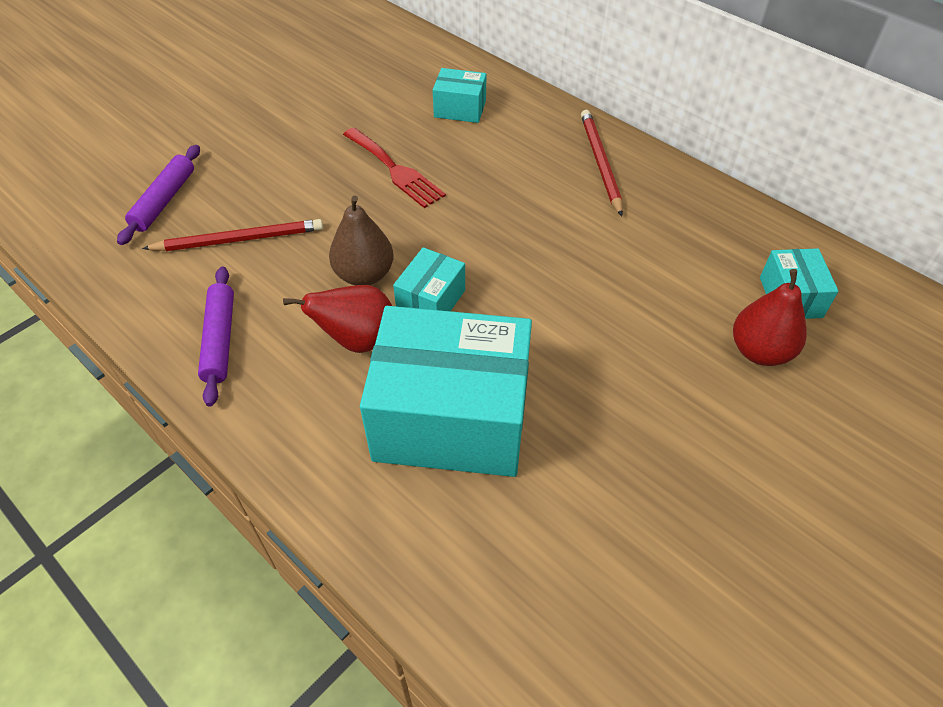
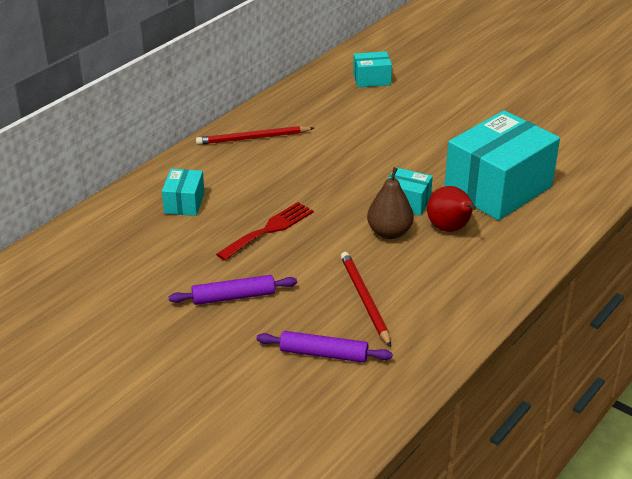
camera: 95 degrees left, 15 degrees down
(219, 340) = (468, 290): purple rolling pin -> purple rolling pin (233, 297)
(451, 418) = (498, 188): turquoise box -> turquoise box turned 45 degrees clockwise
(759, 351) = (415, 91): red pear -> none

